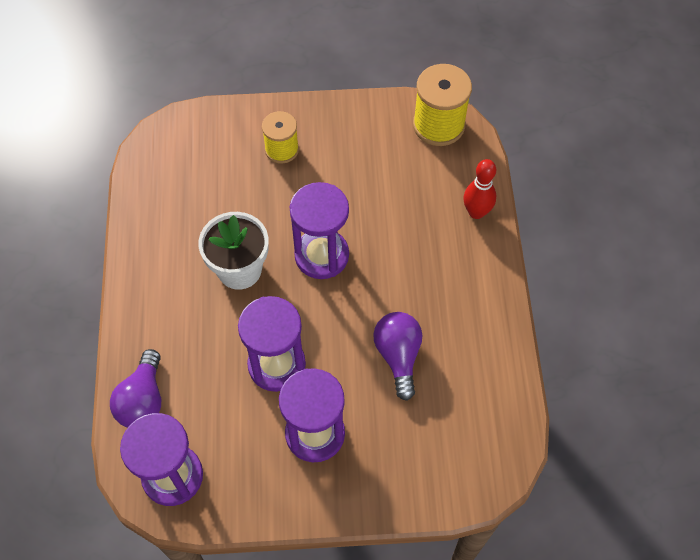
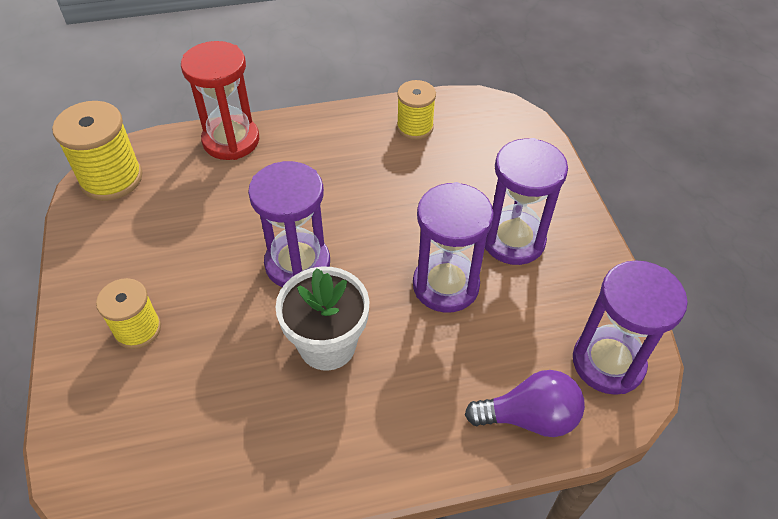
camera: 100 degrees left, 10 degrees down
(398, 356) = (409, 185): purple light bulb -> none
(476, 212) = (231, 140): red bowling pin -> red hourglass
(478, 375) = (415, 127): none -> yellow spool

